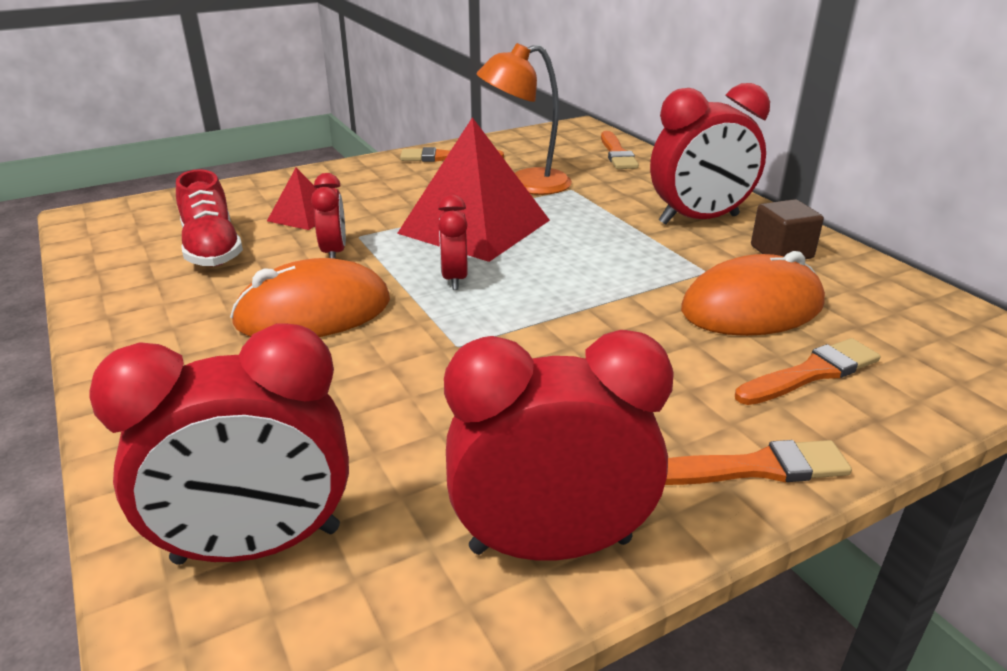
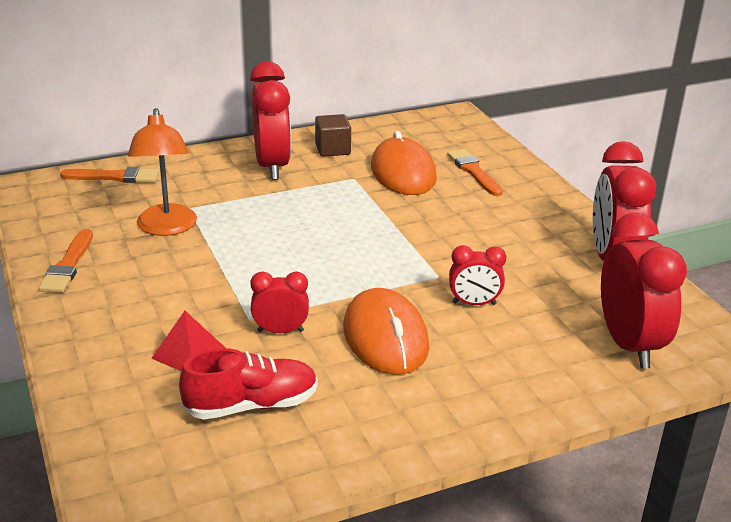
camera: 85 degrees left, 0 degrees up
(454, 278) = (343, 273): red clock -> red clock (474, 303)
(474, 226) = (250, 259): red pyramid -> none
(755, 468) = (552, 202): orange brush -> none

